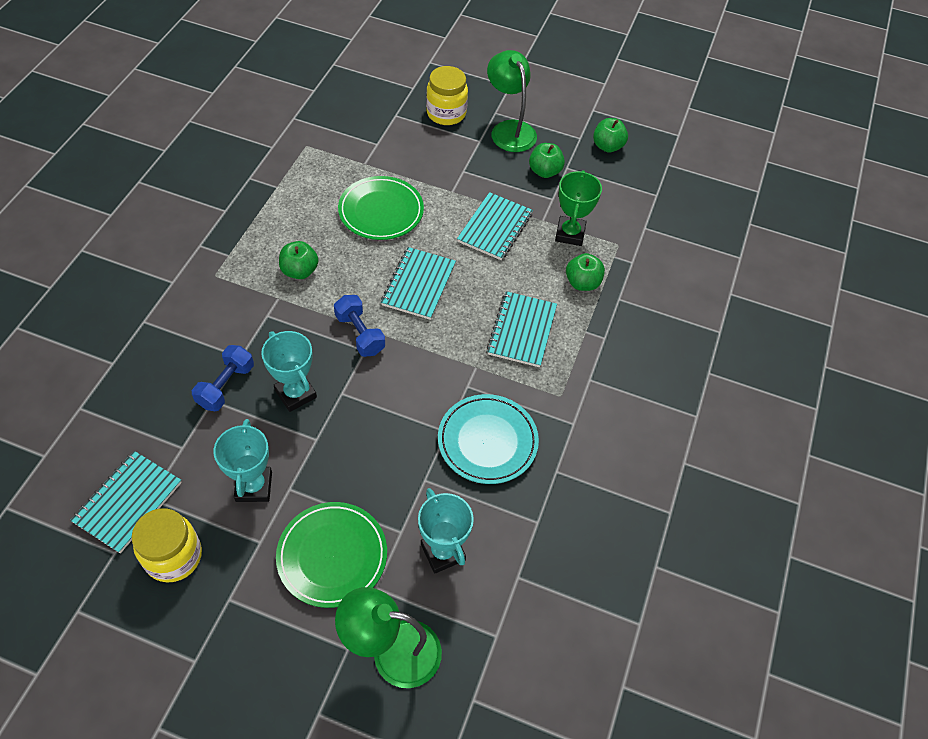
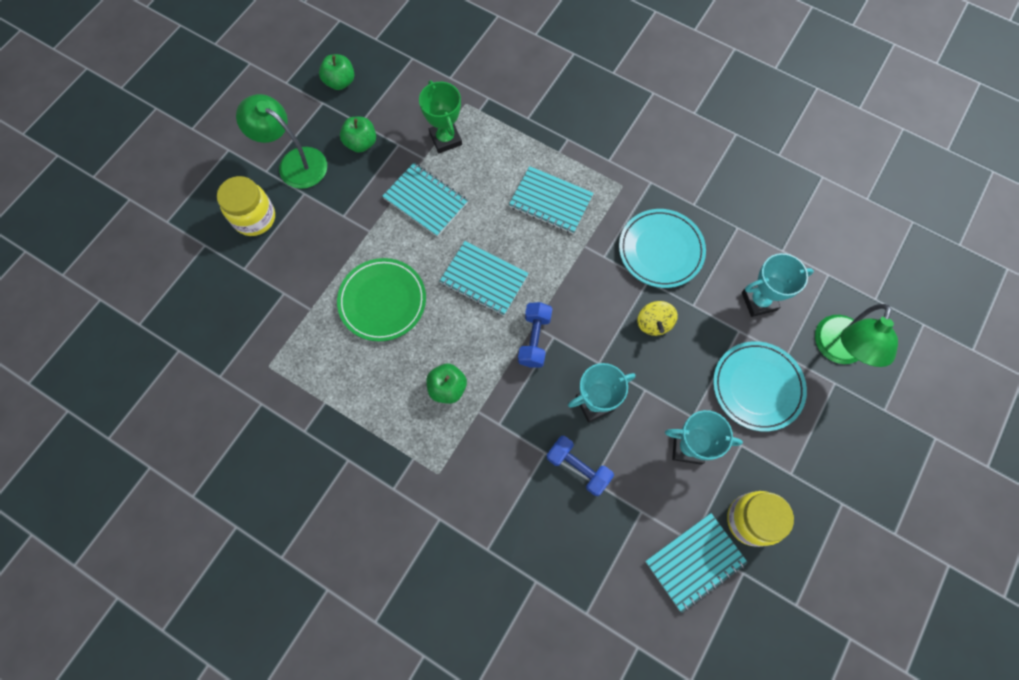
camera: 75 degrees left, 15 degrees up
(128, 502) = (695, 562): turquoise notebook -> turquoise notebook turned 75 degrees counterclockwise
(332, 556) = (757, 387): green plate -> turquoise plate
(360, 334) = (534, 339): blue dumbbell -> blue dumbbell turned 60 degrees counterclockwise
(395, 441) = (654, 323): none -> yellow spinning top
(509, 129) = (294, 162): green lamp -> green lamp turned 45 degrees clockwise
(570, 234) = (445, 139): green trophy -> green trophy turned 45 degrees clockwise
(582, 283) = (505, 142): green apple -> none

